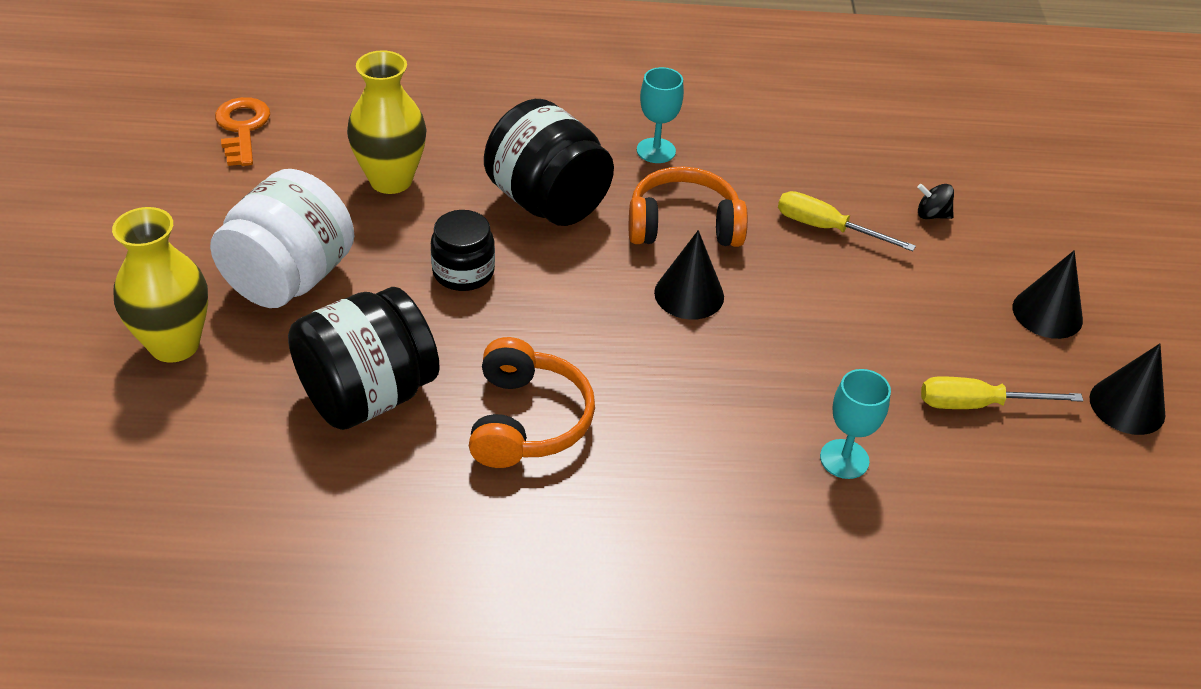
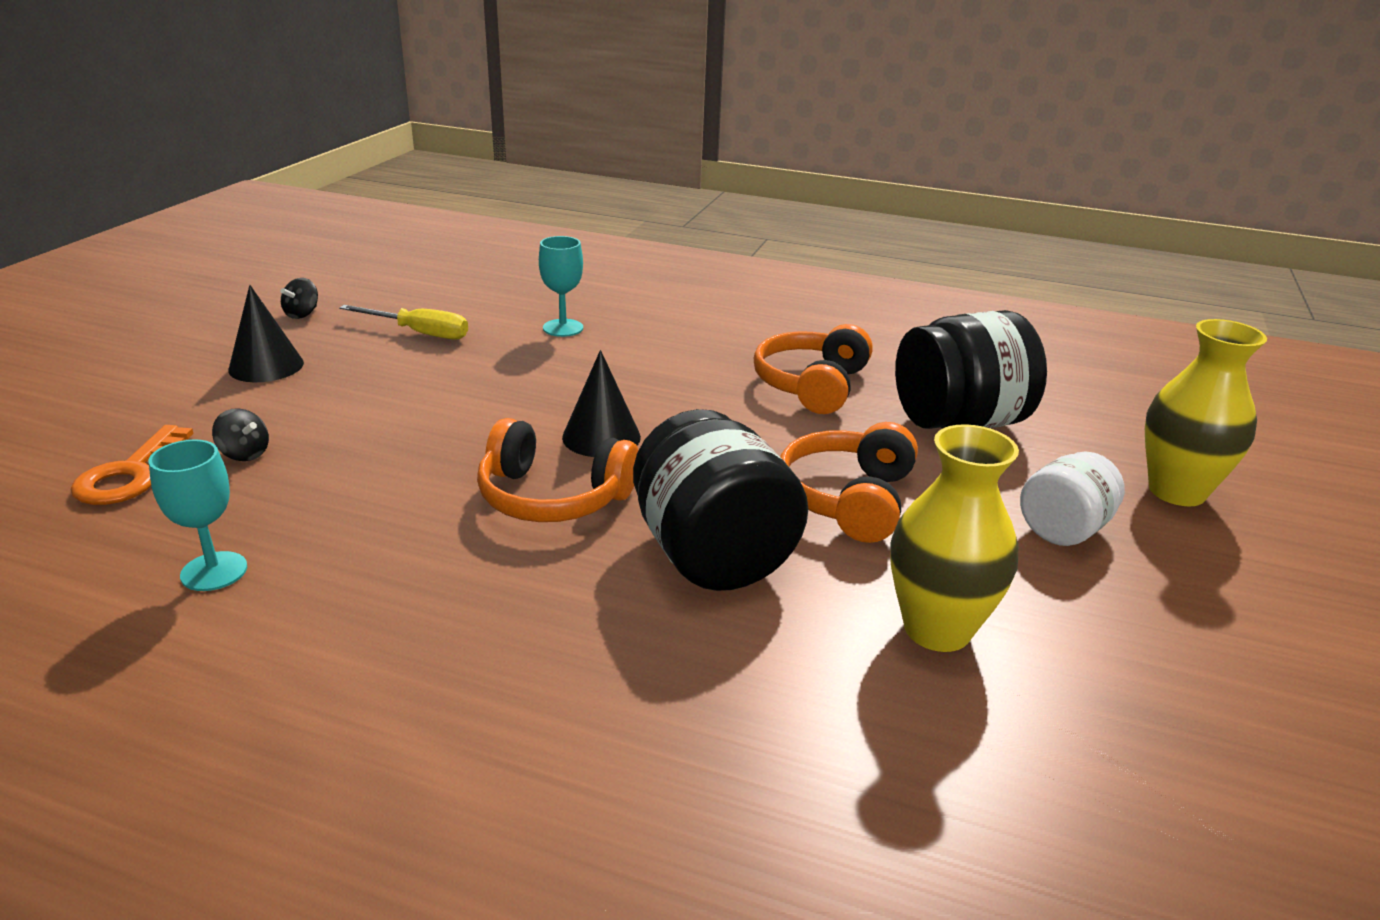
camera: 160 degrees left, 15 degrees down
(242, 128) = (1225, 785): orange key -> orange key (131, 474)
(289, 278) = (1063, 529): white jar -> white jar, size x0.59
(463, 272) = (847, 499): black jar -> orange headphones
(656, 151) = (510, 596): turquoise goblet -> turquoise goblet (214, 571)
(826, 228) = (385, 464): yellow screwdriver -> none
(1127, 406) = (302, 314): black cone -> black spinning top

